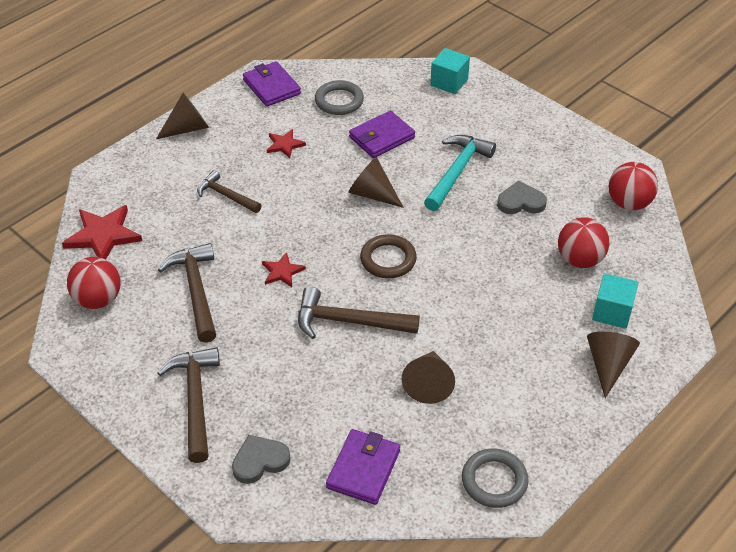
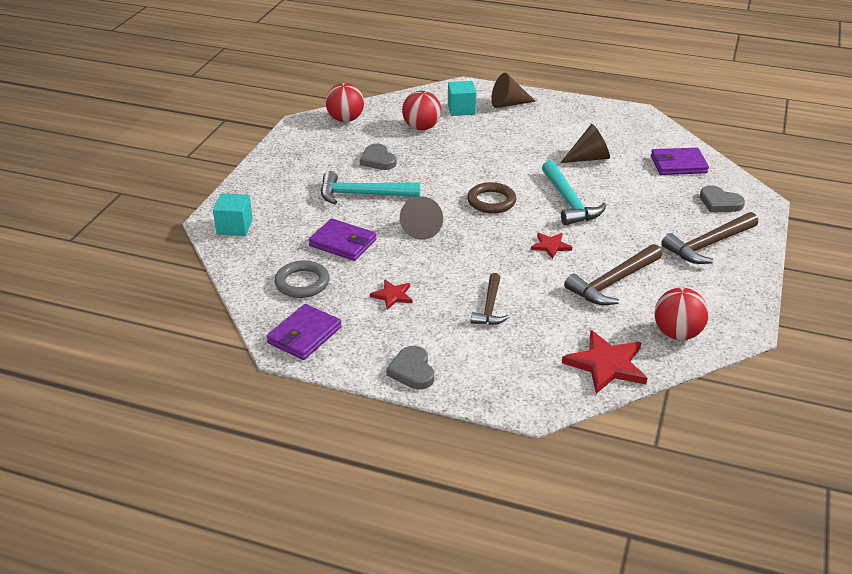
camera: 115 degrees left, 10 degrees down
(188, 128) = (412, 371): brown cone -> grey heart
(349, 322) = (569, 201): brown hammer -> turquoise hammer
(494, 481) = (634, 122): grey ring -> none

